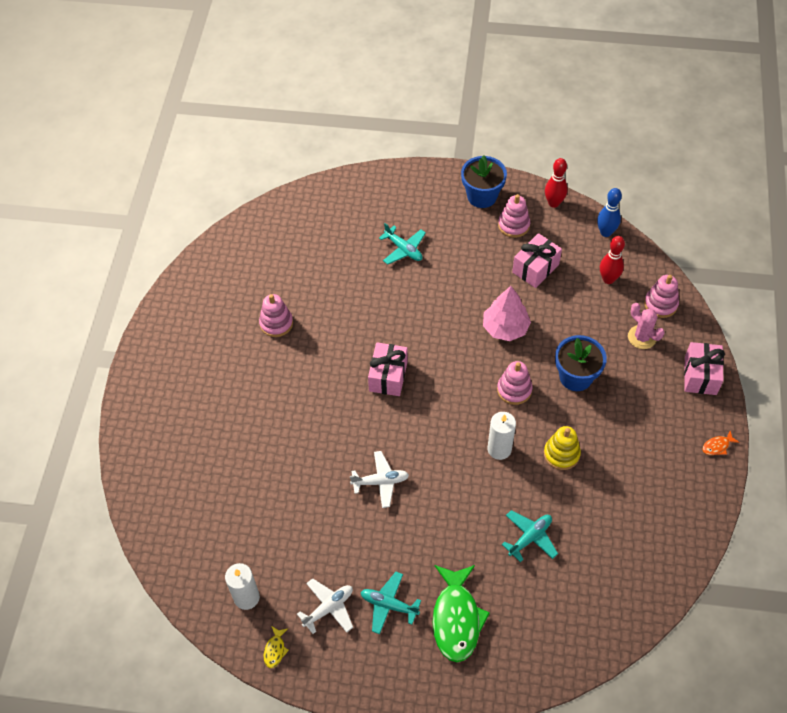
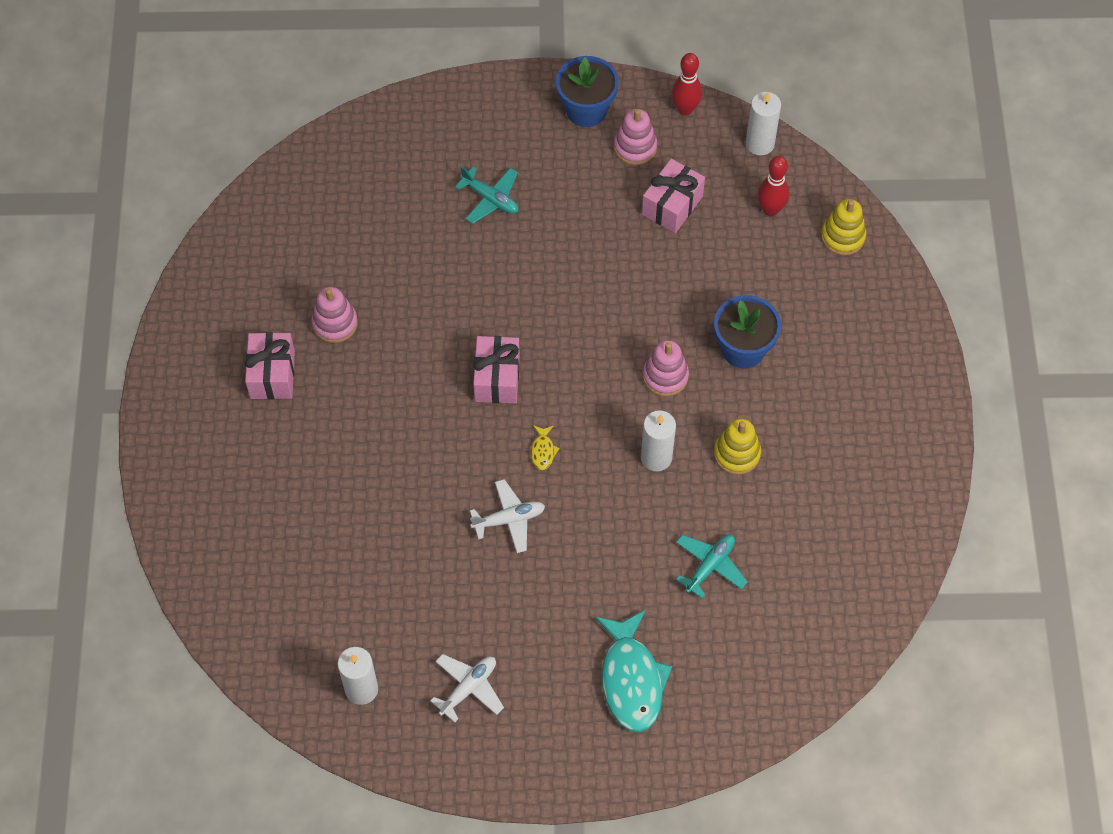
camera: 10 degrees left, 5 degrees up
(275, 650) = (409, 748): yellow fish -> yellow fish (543, 451)
(389, 605) = (544, 674): turquoise plane -> none
(456, 618) = (631, 679): green fish -> turquoise fish
(505, 328) = (642, 293): pink tree -> none
(605, 232) = (760, 143): blue bowling pin -> white candle
(642, 337) = (823, 285): pink cactus -> none
(660, 304) = (842, 236): pink stacking toy -> yellow stacking toy
(700, 375) = (903, 328): pink gift -> pink gift (272, 374)
(717, 446) = (933, 418): orange fish -> none

